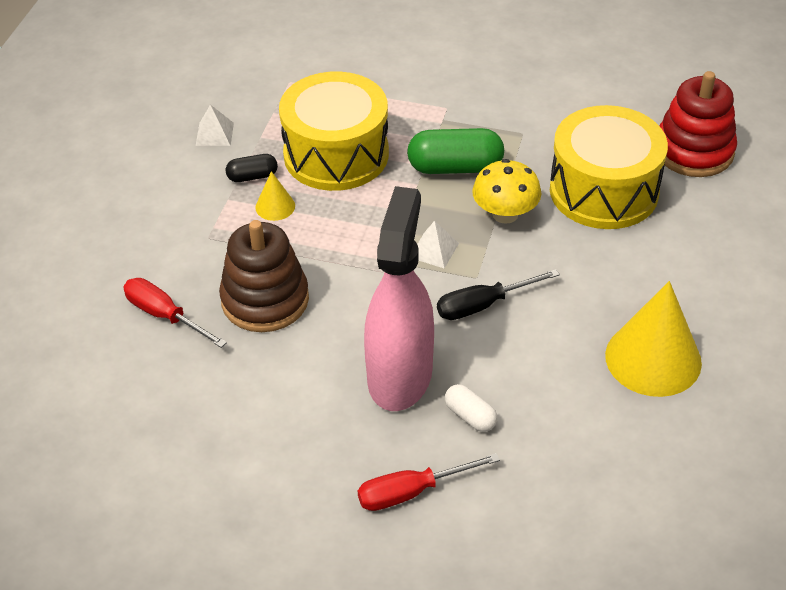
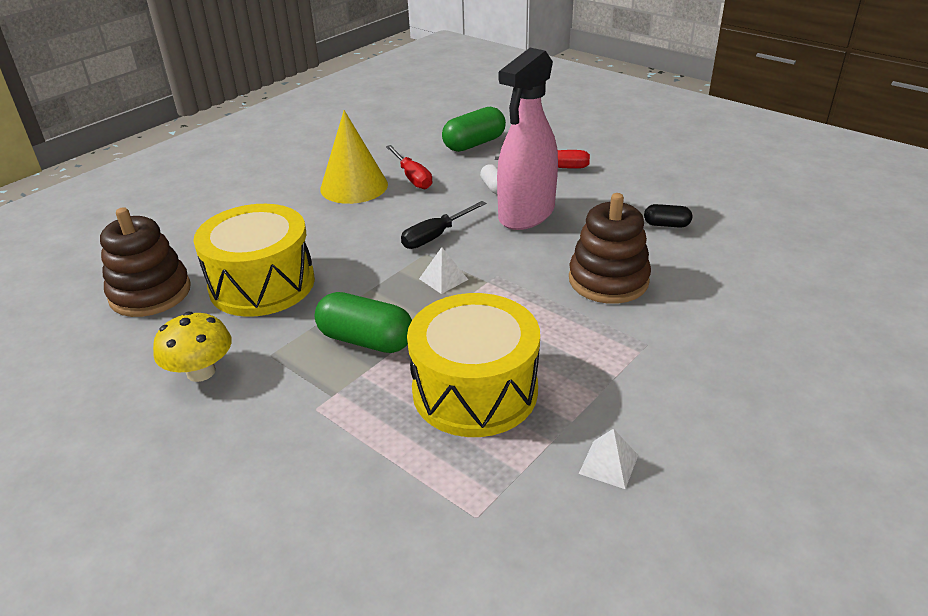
camera: 155 degrees left, 10 degrees down
(165, 316) = (702, 290): red screwdriver -> red screwdriver (412, 177)
(252, 176) = (579, 393): black capsule -> black capsule (666, 225)
(275, 206) = (567, 354): yellow cone -> none
(483, 305) = (436, 236): black screwdriver -> black screwdriver turned 135 degrees clockwise
(505, 214) = (360, 289): yellow mushroom -> yellow mushroom (201, 372)
(566, 518) = (474, 144): none -> green capsule
(693, 151) = (150, 293): red stacking toy -> brown stacking toy

